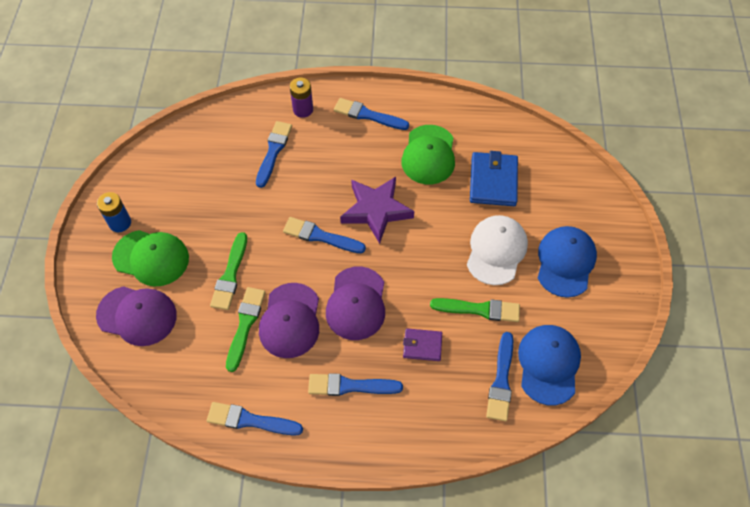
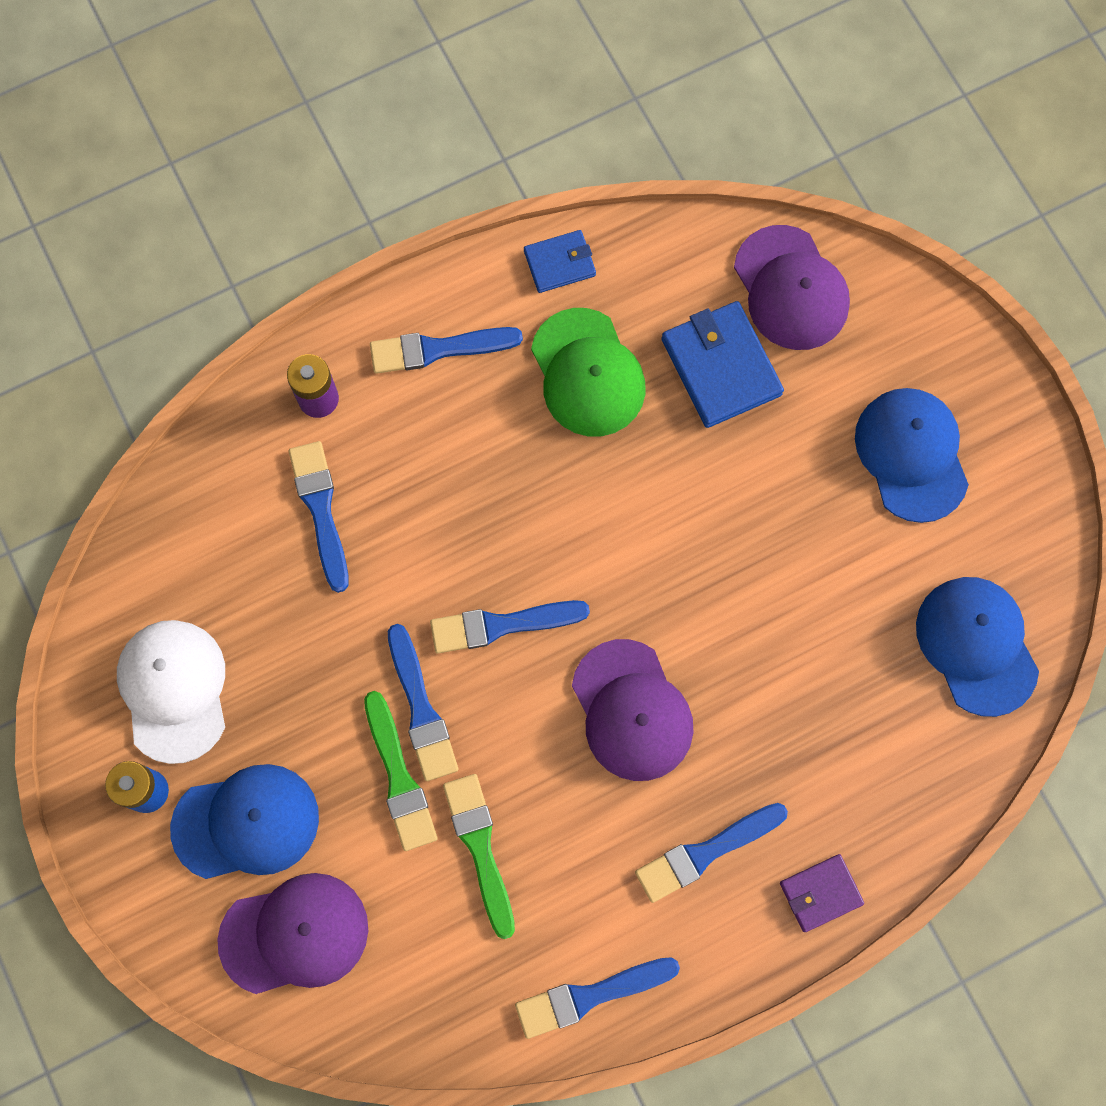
camera: 30 degrees left, 15 degrees up
(151, 258) = (246, 823): green cap -> blue cap
(290, 320) = (546, 799): purple cap -> purple cap (791, 288)
(376, 210) = (563, 527): purple star -> none
(422, 346) = (774, 723): purple wallet -> purple wallet (820, 893)
(444, 107) = (559, 263): none -> blue wallet
(479, 309) = (826, 612): green brush -> none
(496, 251) = (795, 494): white cap -> white cap (174, 690)
(501, 380) = (922, 712): blue brush -> blue brush (421, 709)

